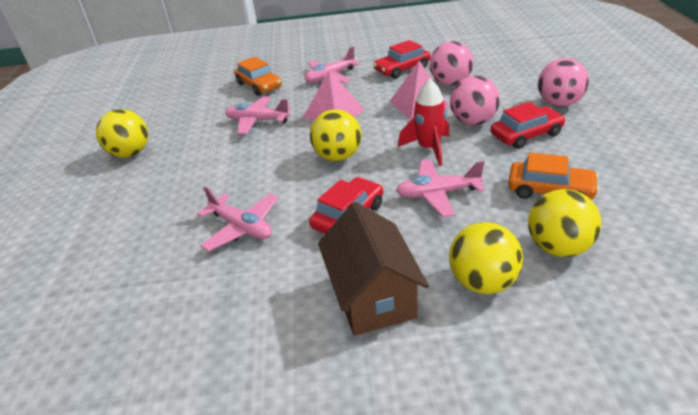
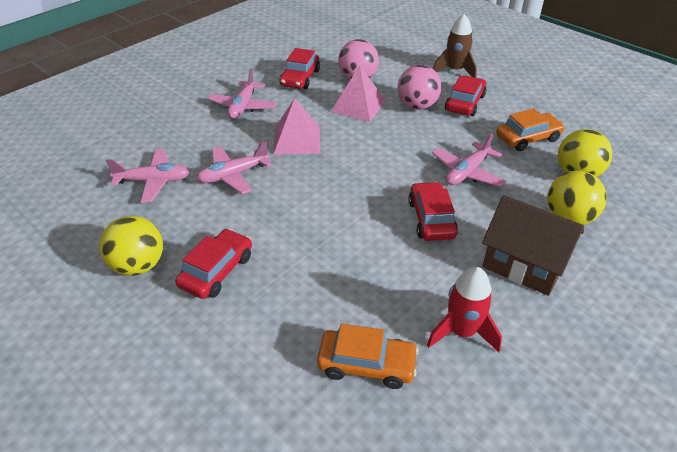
camera: 45 degrees left, 5 degrees up
(161, 178) = (216, 271): none -> red car
(242, 227) = (364, 271): pink plane -> pink plane (153, 181)
(259, 85) = (179, 139): orange car -> orange car (366, 364)
(338, 157) = (356, 176): yellow ball -> none
(429, 148) = (415, 140): red rocket -> red rocket (462, 331)
(558, 104) = (455, 71): pink ball -> brown rocket

